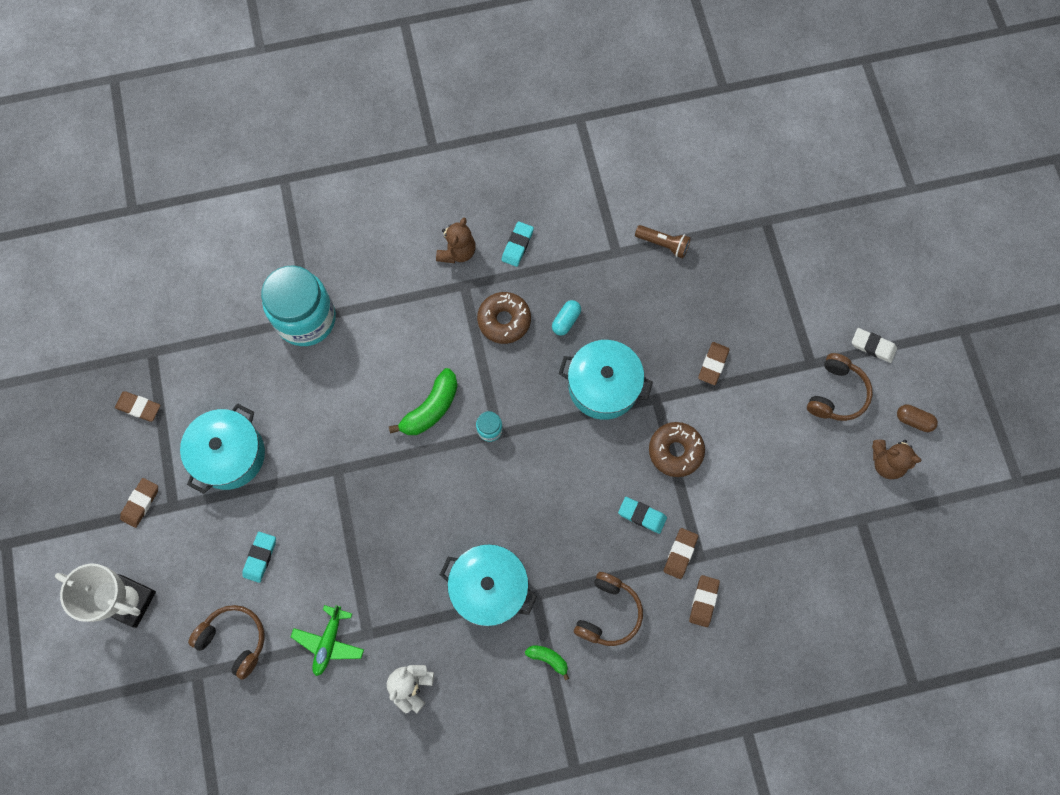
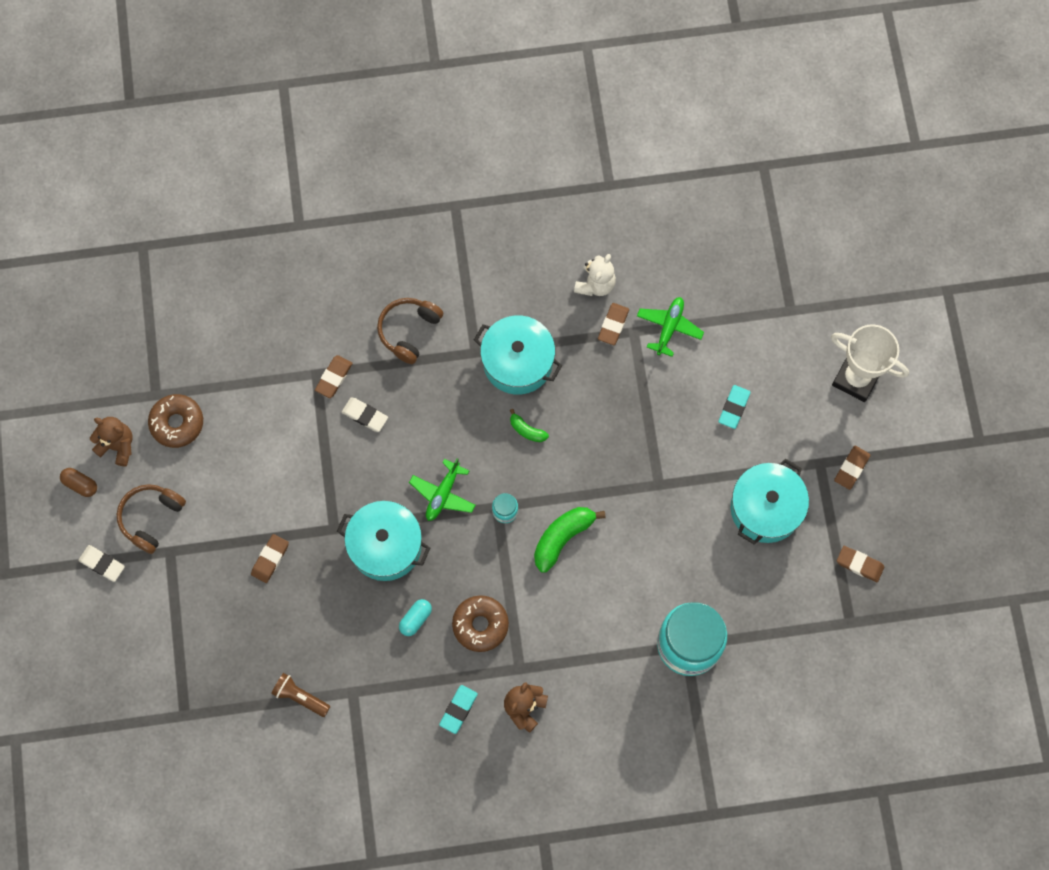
camera: 175 degrees left, 0 degrees up
(234, 640) = (756, 336): brown headphones -> none
(548, 659) = (469, 297): green banana -> green banana (527, 430)
(553, 441) = (443, 494): none -> green plane
(642, 515) = (365, 415): turquoise eraser -> white eraser
(675, 451) = (323, 474): brown donut -> brown donut (177, 423)
(703, 601) = (319, 334): brown eraser -> brown eraser (613, 325)

